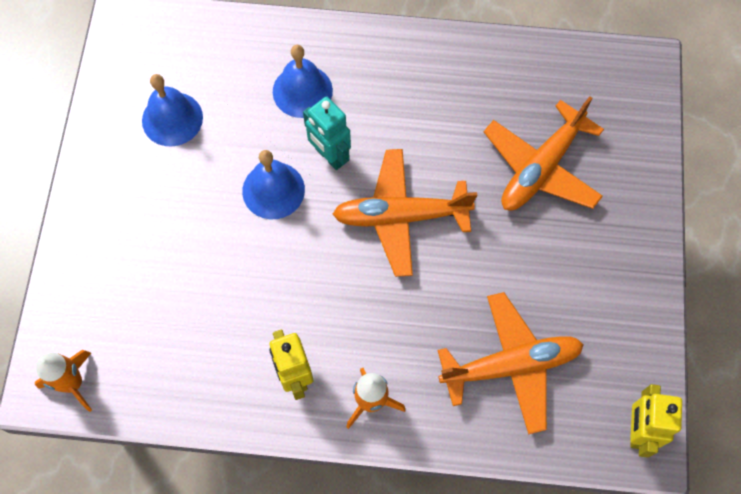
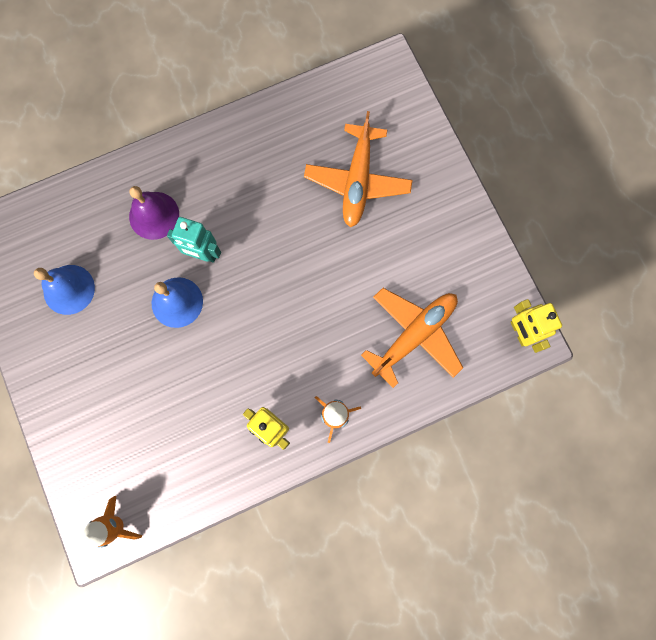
camera: 30 degrees left, 10 degrees up
(302, 91) = (154, 215): blue bell -> purple bell
(400, 216) = (279, 271): orange plane -> none

